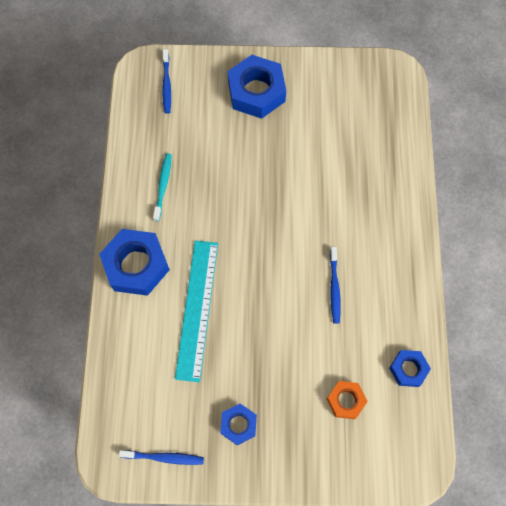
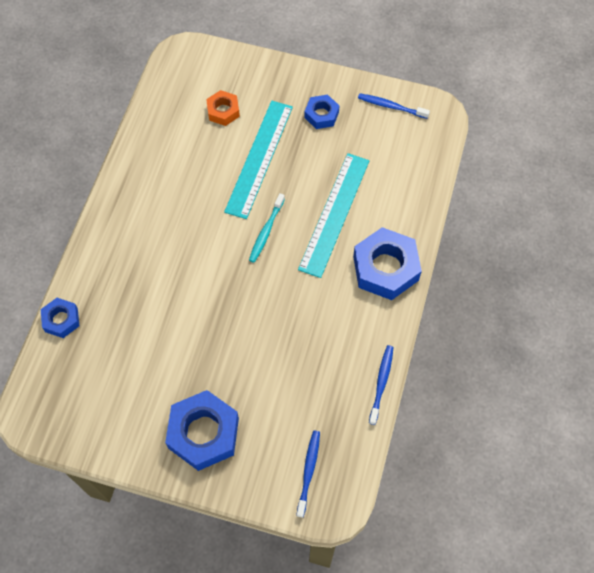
camera: 165 degrees left, 5 degrees down
(163, 186) = (340, 344): turquoise toothbrush -> turquoise toothbrush (266, 231)
(289, 352) = (259, 158): none -> turquoise ruler
(334, 288) = (197, 201): blue toothbrush -> blue toothbrush (381, 383)
(408, 369) = (159, 121): blue nut -> blue nut (61, 320)

